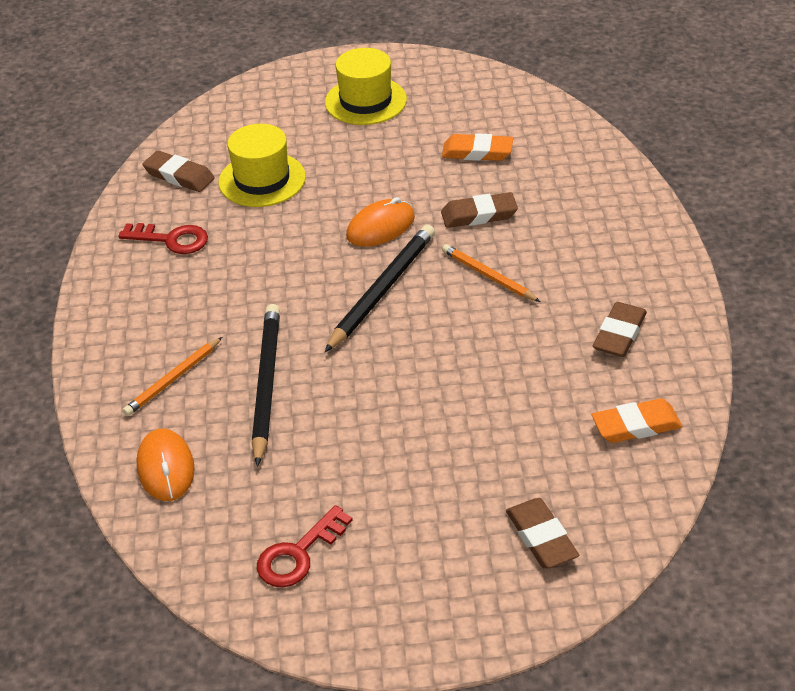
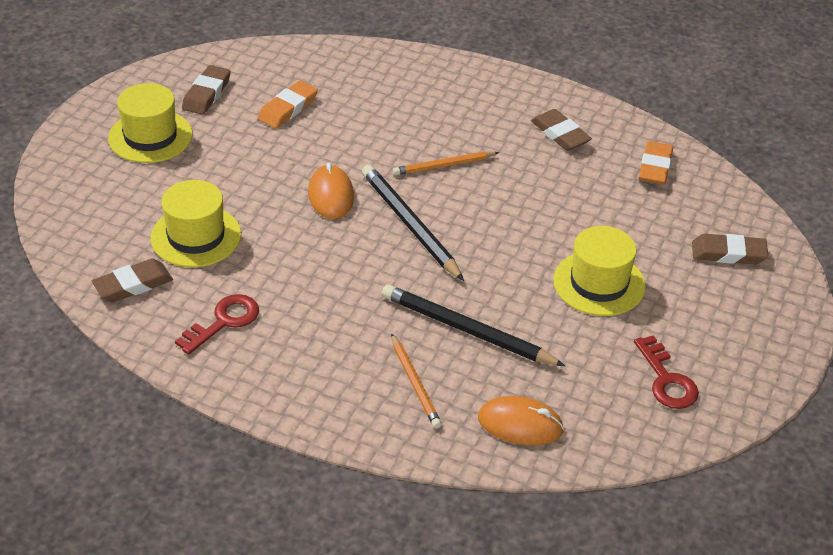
camera: 65 degrees left, 0 degrees up
(405, 450) = (599, 283): none -> yellow hat
(479, 215) = (367, 140): brown eraser -> brown eraser (206, 94)

